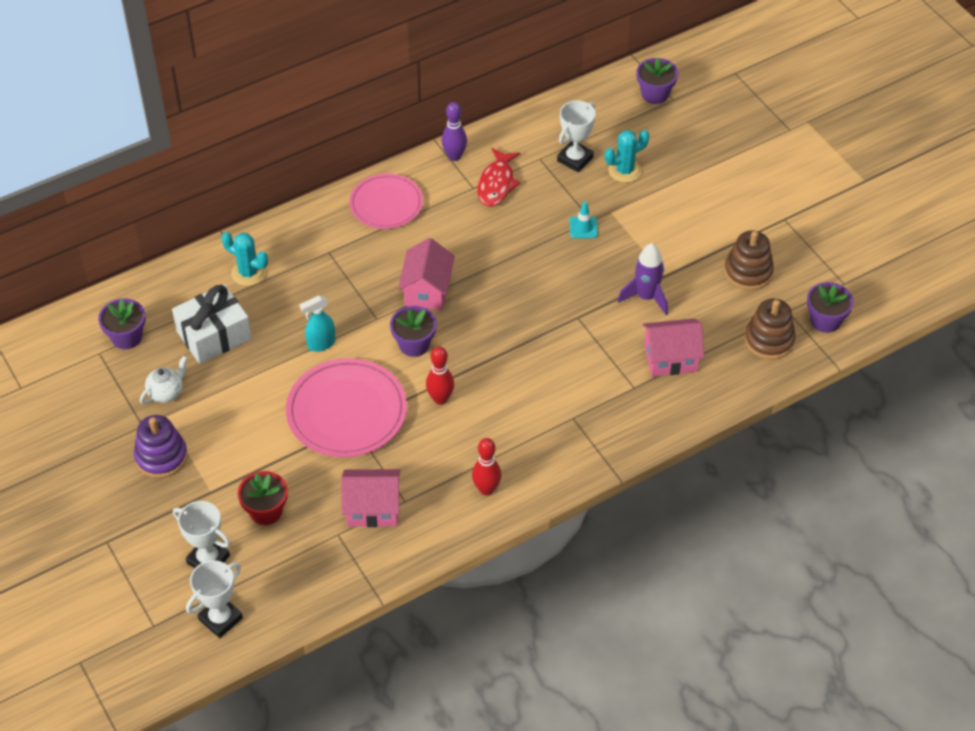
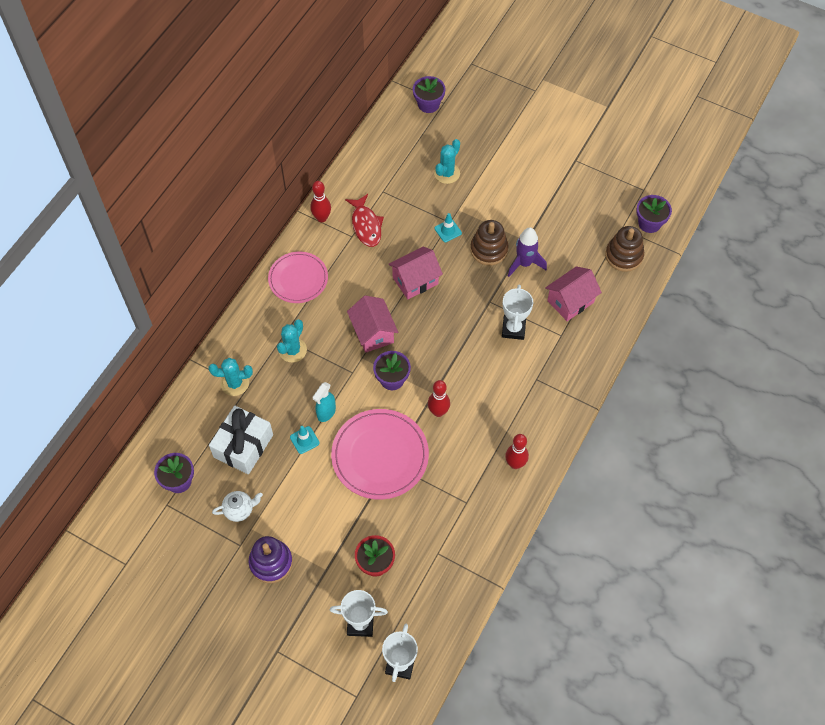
camera: 30 degrees left, 10 degrees up
(166, 393) = (239, 510): white teapot -> white teapot turned 60 degrees clockwise
(279, 359) = (304, 440): none -> turquoise traffic cone
(330, 269) = (292, 350): none -> turquoise cactus
(372, 508) = (448, 520): pink house -> pink house (415, 280)
(454, 156) = (322, 218): purple bowling pin -> red bowling pin
(575, 159) = (407, 180): white trophy -> white trophy (513, 329)
(748, 272) = (578, 211): brown stacking toy -> brown stacking toy (489, 249)

